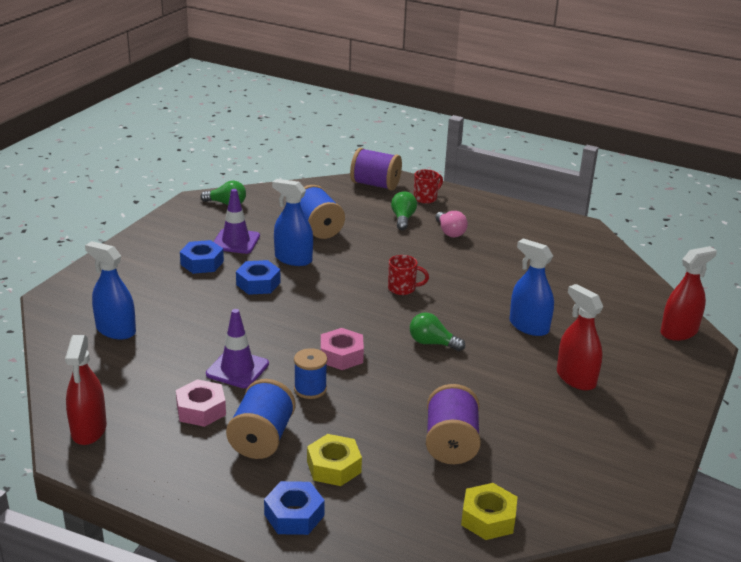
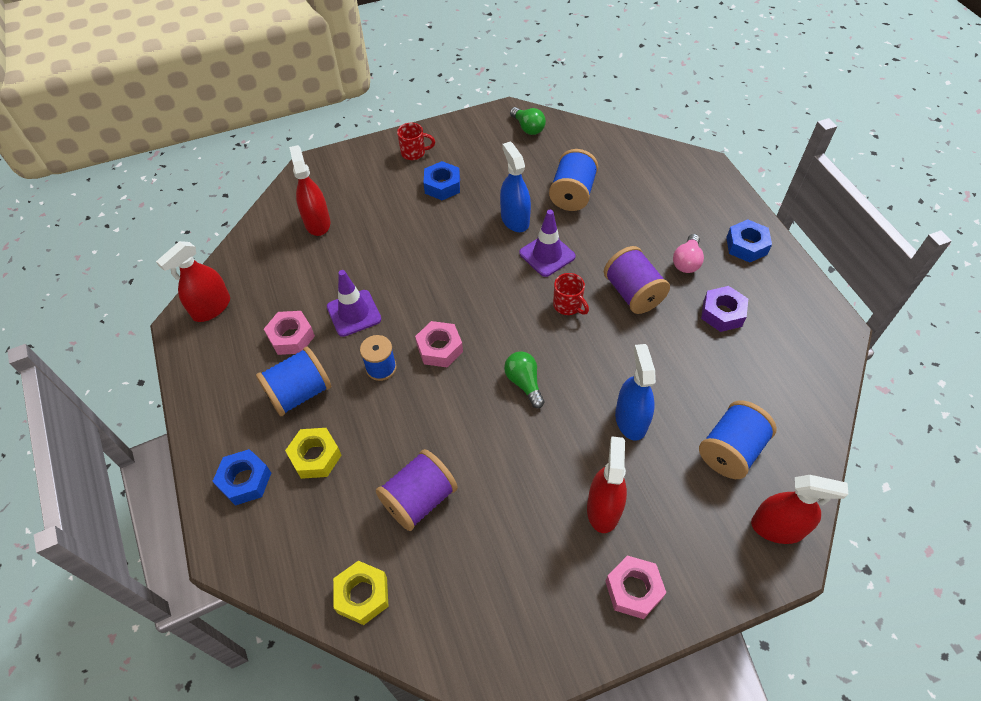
camera: 45 degrees right, 25 degrees up
(116, 330) = (317, 223): blue spray bottle -> red spray bottle
(236, 241) = (491, 175): purple traffic cone -> purple traffic cone (547, 255)
(258, 283) = (460, 232): blue nut -> blue nut (746, 246)
(375, 185) = (681, 166): purple spool -> purple spool (633, 293)
(403, 219) = (660, 222): green light bulb -> none
(426, 198) = (711, 207): red mug -> red mug (414, 153)
(508, 248) = (722, 313): none -> purple nut
(606, 311) = (731, 450): none -> blue spool
(648, 406) = (633, 589): none -> pink nut

